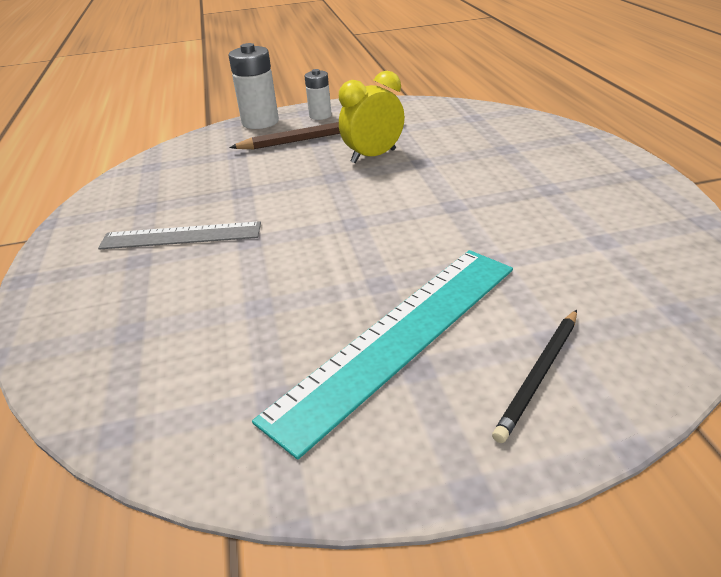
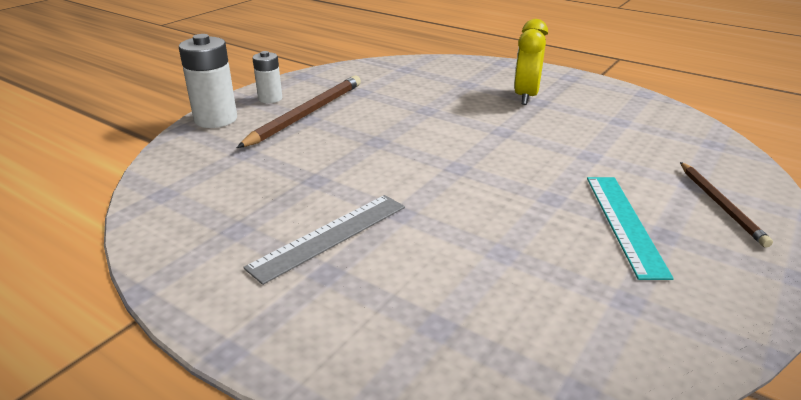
camera: 45 degrees left, 5 degrees down
(373, 156) = (381, 117): yellow clock -> yellow clock (525, 97)
(399, 337) = (624, 223): turquoise ruler -> turquoise ruler, size x0.62
(539, 375) = (720, 205): black pencil -> brown pencil

